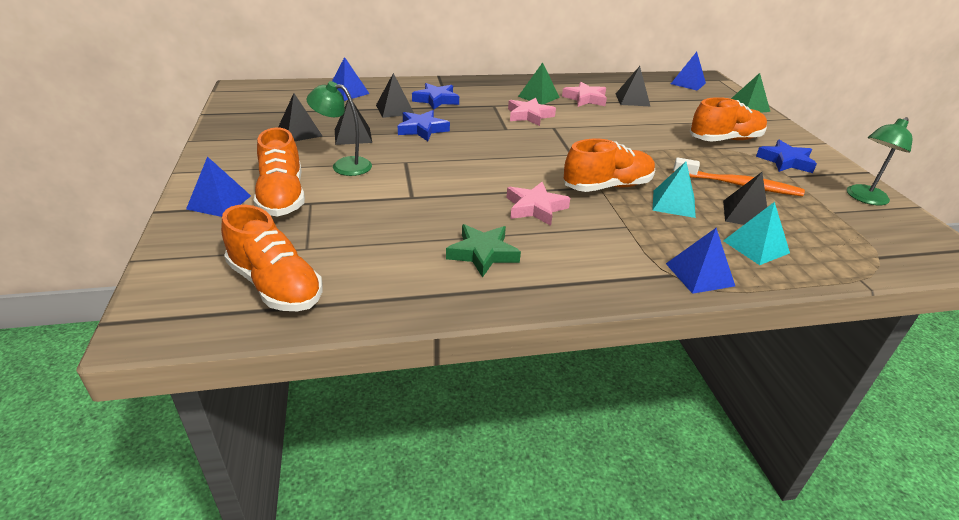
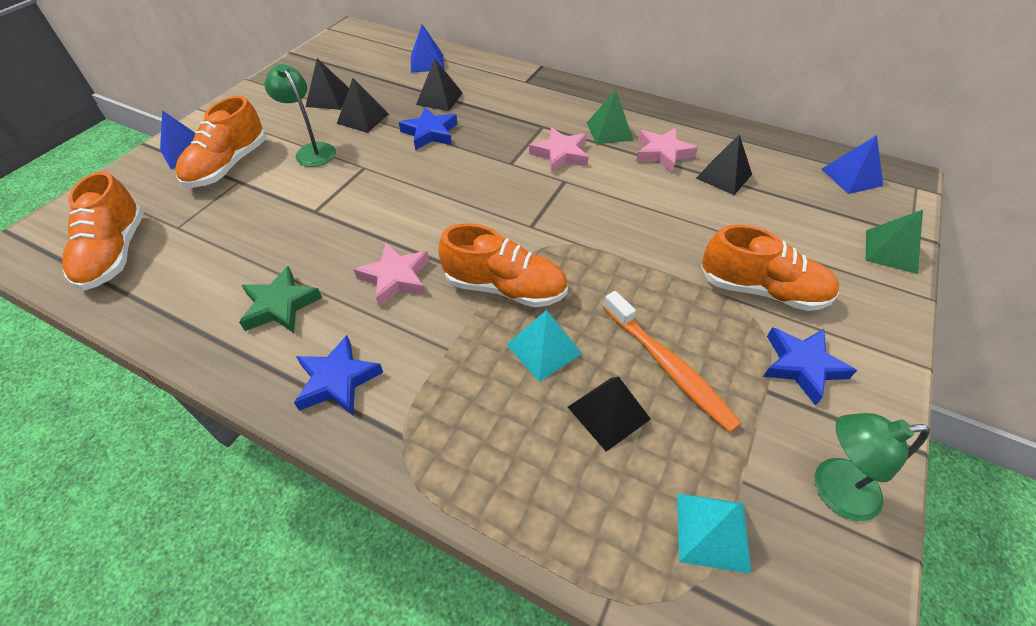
camera: 40 degrees right, 15 degrees up
(436, 100) = (494, 99): blue star -> blue star (337, 380)
(699, 274) = (429, 455): blue pyramid -> none
(756, 247) = (548, 463): turquoise pyramid -> turquoise pyramid (712, 531)

